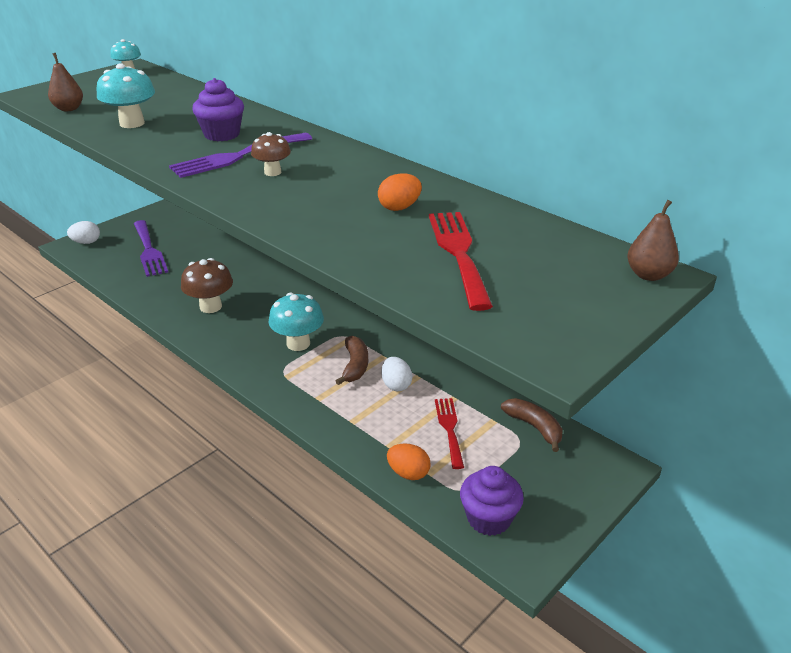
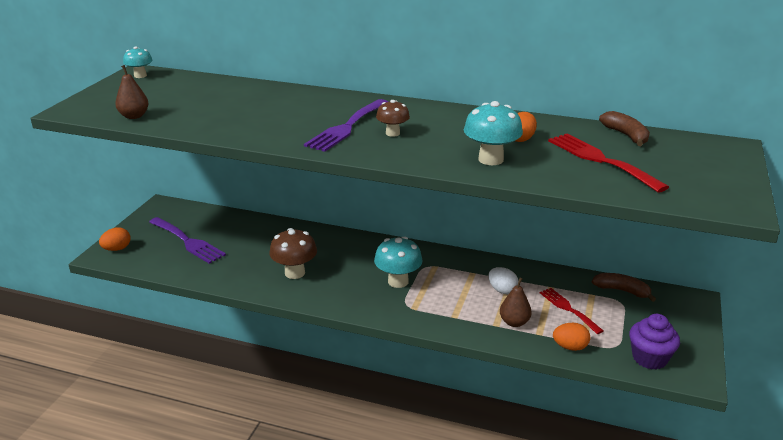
camera: 25 degrees left, 5 degrees down
(86, 242) = (117, 249): white egg -> orange egg
(132, 123) = (214, 118): turquoise mushroom -> turquoise mushroom (490, 159)
(222, 134) = (308, 113): purple cupcake -> none
(355, 366) = (458, 285): brown banana -> brown banana (626, 135)
(648, 275) = (726, 148): brown pear -> brown pear (514, 322)

